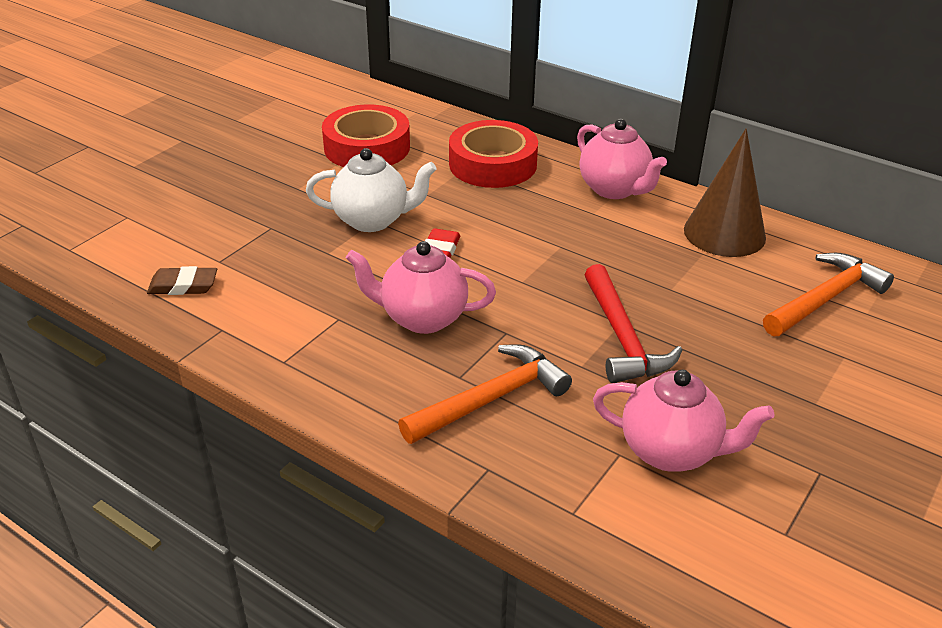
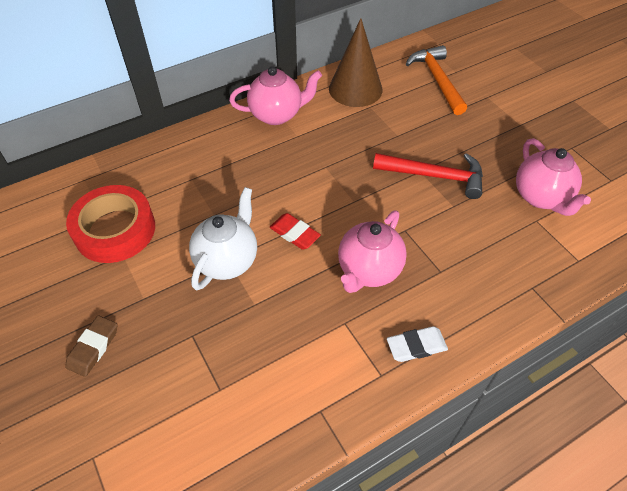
camera: 65 degrees left, 15 degrees up
(183, 285) = (242, 428): brown eraser -> brown eraser (93, 347)
(335, 379) = (416, 346): none -> white eraser
(491, 399) = (469, 262): orange hammer -> none
(493, 164) = (200, 163): red tape -> none
(671, 451) = (541, 197): pink teapot -> pink teapot turned 120 degrees clockwise

